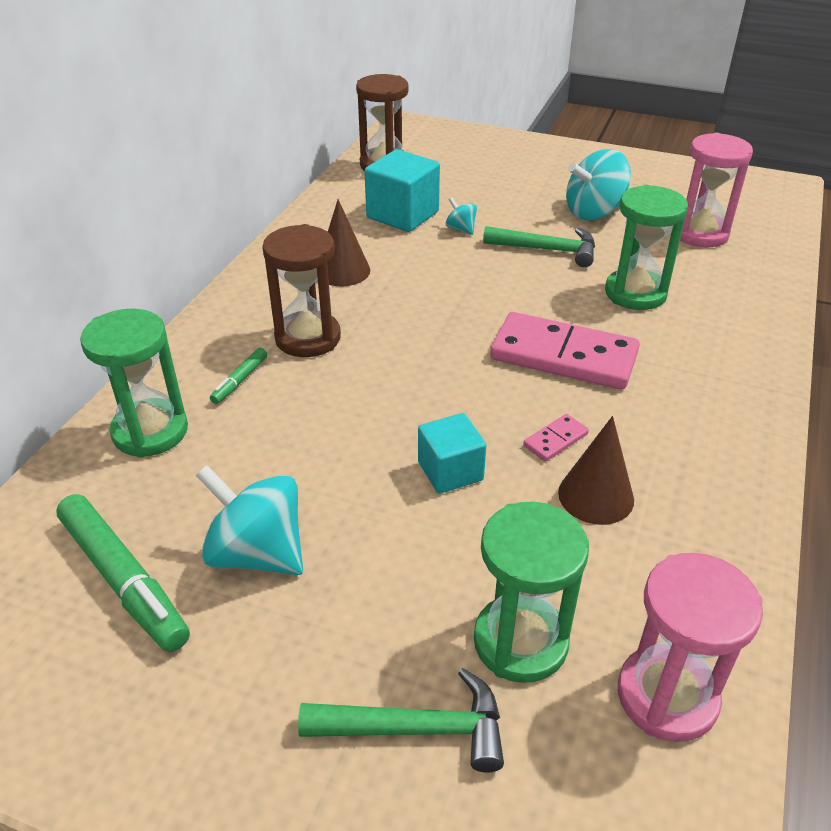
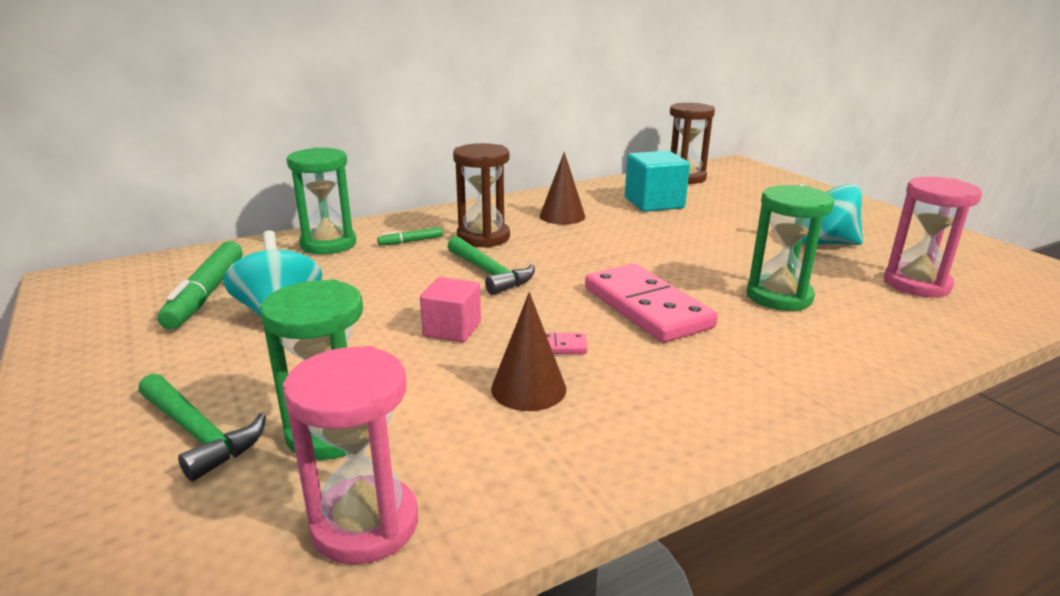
camera: 40 degrees right, 15 degrees down
(450, 471) = (452, 329): turquoise cube -> pink cube
(461, 229) = (686, 221): turquoise spinning top -> none
(547, 250) = (740, 250): green hammer -> green hammer (490, 273)

